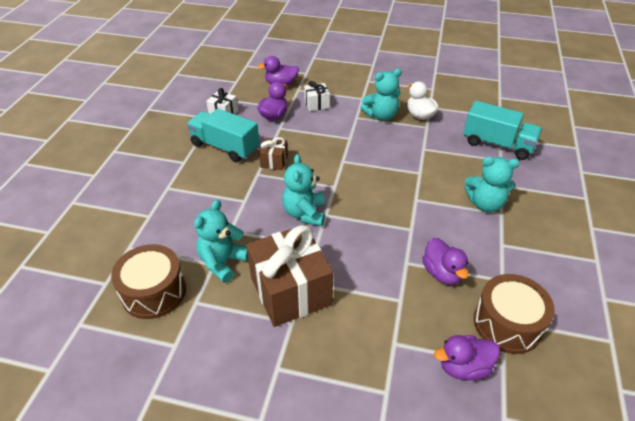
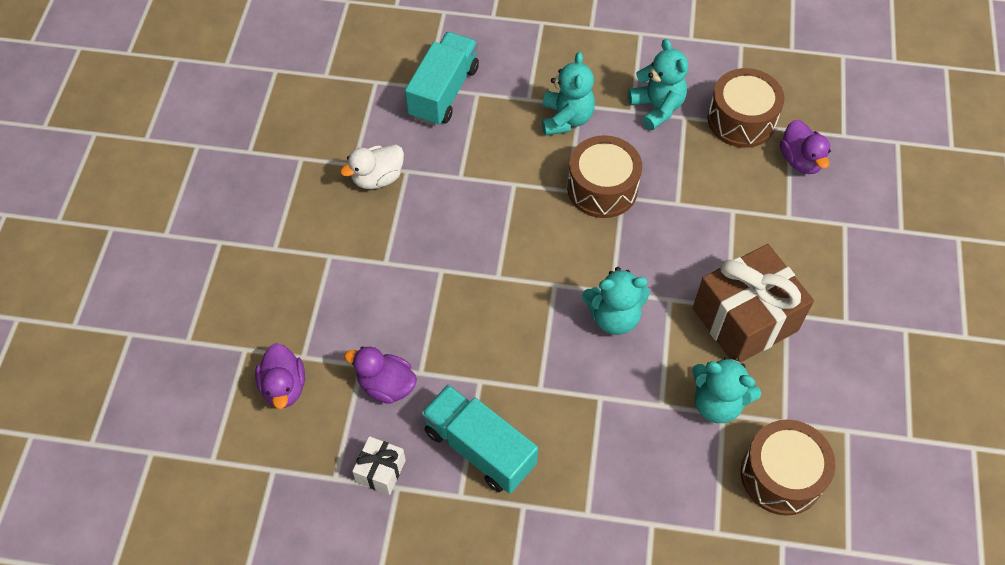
camera: 95 degrees left, 15 degrees up
(225, 147) = (479, 448): turquoise truck -> turquoise truck turned 105 degrees clockwise
(274, 161) = (507, 369): brown gift -> none
(316, 104) = (349, 322): white gift -> none
(381, 115) = (380, 228): turquoise teddy bear -> turquoise teddy bear (657, 108)
(419, 218) = (602, 188): none -> brown drum
(442, 273) = (686, 170): purple duck -> none

